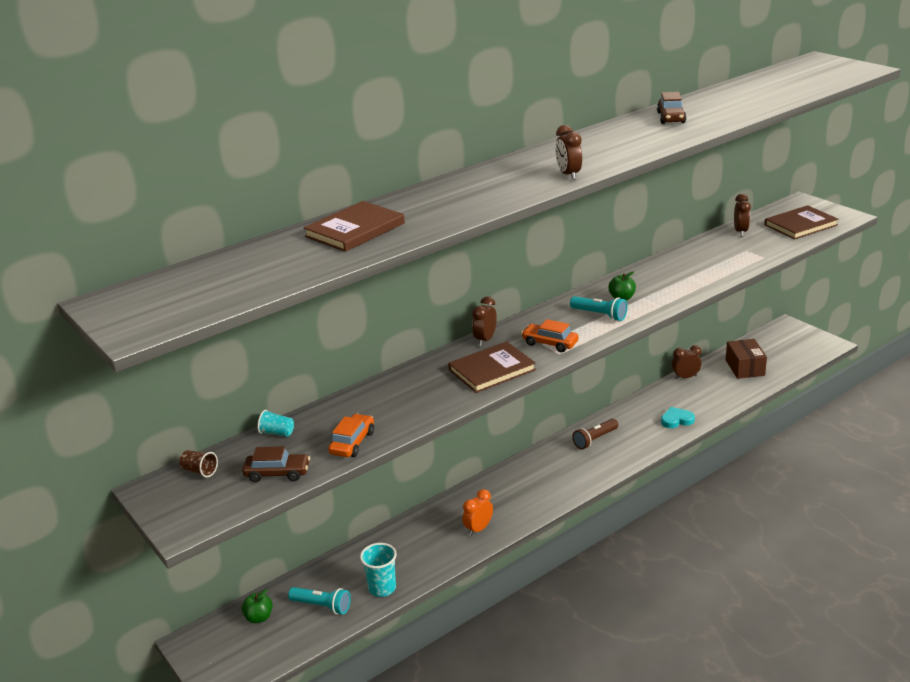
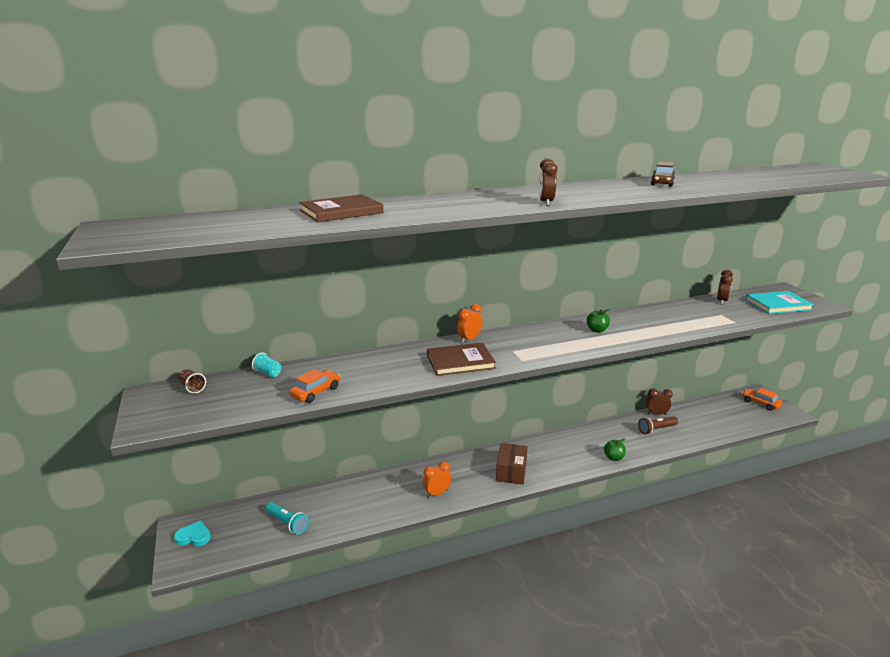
camera: 15 degrees right, 5 degrees down
(259, 617) = (238, 519): green apple -> green apple (613, 458)
(277, 473) = (244, 402): brown car -> none
(382, 588) = (339, 521): turquoise cup -> none
(485, 340) = (469, 339): brown clock -> orange clock
(550, 343) = (519, 351): orange car -> orange car (760, 403)
(595, 439) = (562, 445): brown flashlight -> brown flashlight (656, 429)
(599, 315) = (572, 339): turquoise flashlight -> none
(676, 420) = (636, 445): turquoise heart -> turquoise heart (194, 537)
(744, 368) = (710, 417): brown box -> brown box (511, 472)
(800, 225) = (777, 304): brown book -> turquoise book

